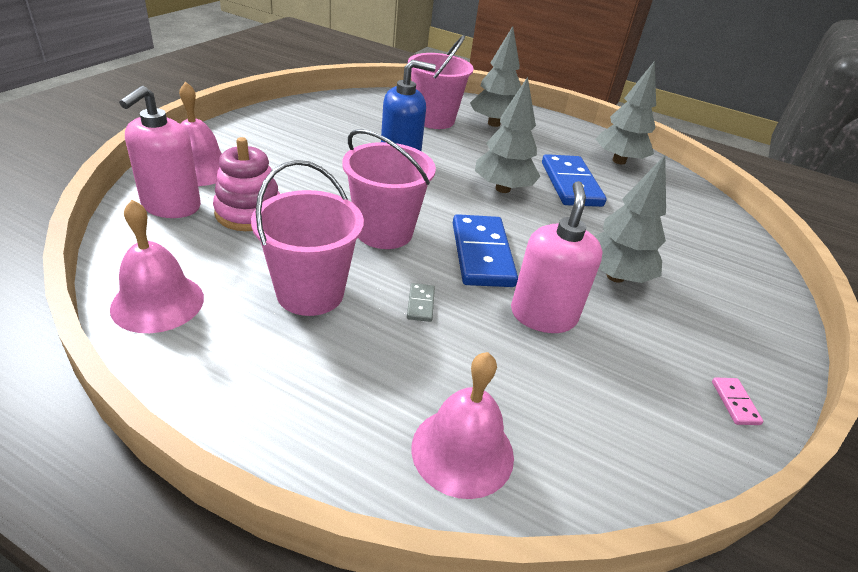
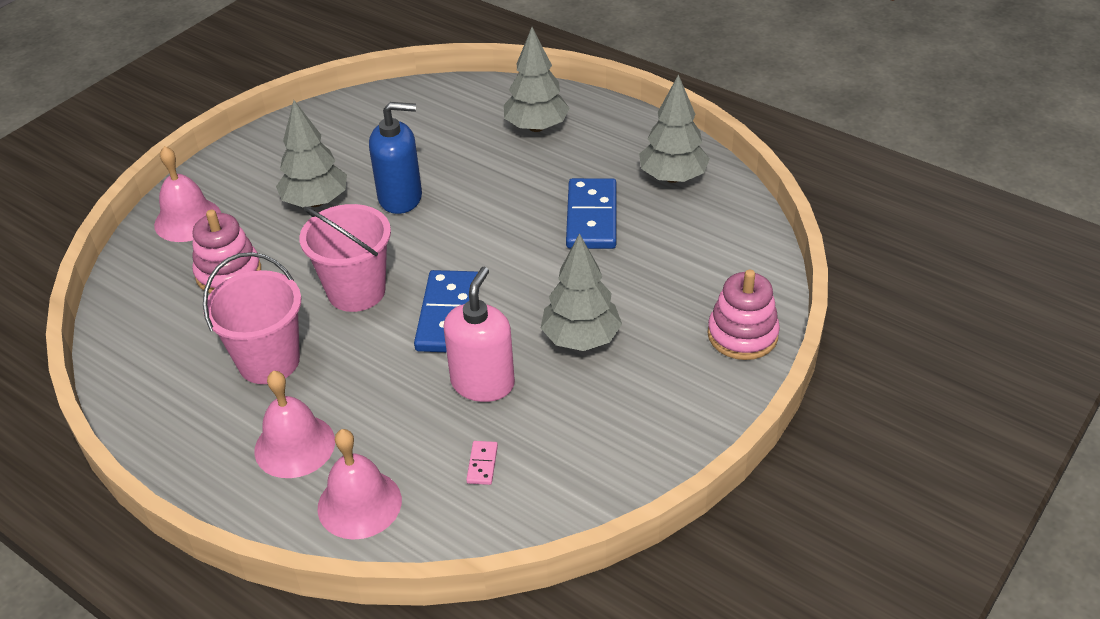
camera: 15 degrees right, 5 degrees up
(158, 302) = (138, 372): pink bell -> pink bell (294, 446)
(171, 206) = (156, 268): pink soap dispenser -> none
(420, 304) = (368, 372): grey domino -> none
(434, 120) = (462, 126): pink bucket -> none
(502, 189) = (506, 228): grey tree -> grey tree (316, 201)
(735, 402) = (628, 471): pink domino -> pink domino (482, 464)
(752, 275) = (742, 335): none -> pink stacking toy

